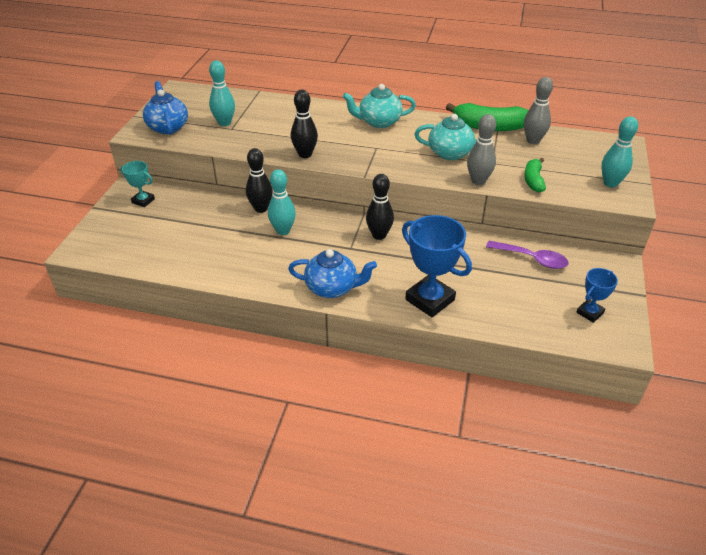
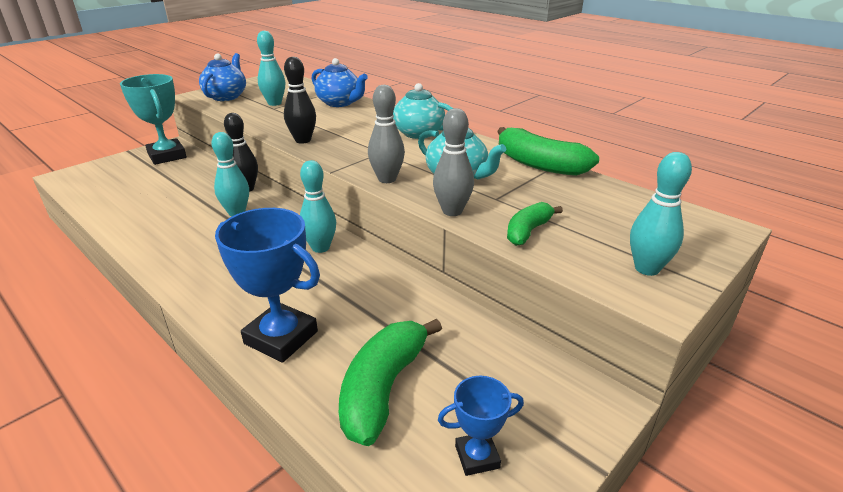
camera: 30 degrees right, 10 degrees down
(143, 201) = (167, 156): turquoise trophy -> turquoise trophy, size x1.85
(332, 288) = (201, 281): blue teapot -> blue teapot (340, 103)
(379, 235) = (320, 248): black bowling pin -> turquoise bowling pin
(430, 300) = (281, 337): blue trophy -> blue trophy turned 45 degrees counterclockwise
(515, 302) = (383, 388): none -> green banana
(532, 259) = (472, 341): purple spoon -> none
(533, 141) = (582, 191): grey bowling pin -> grey bowling pin (387, 179)

